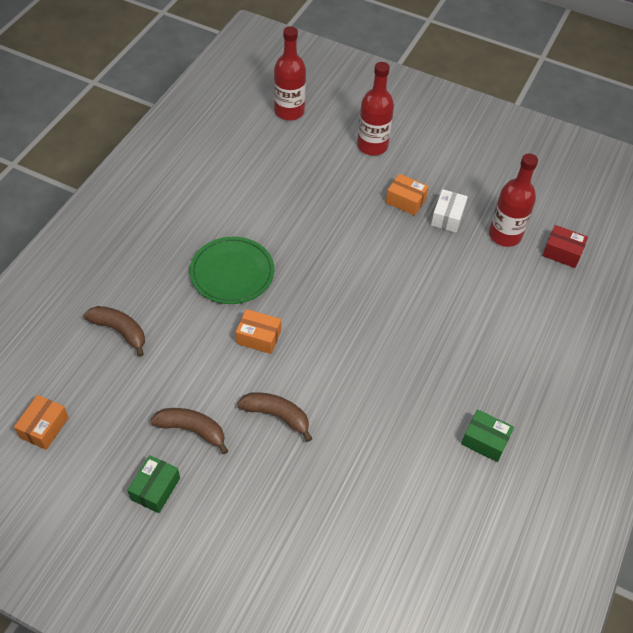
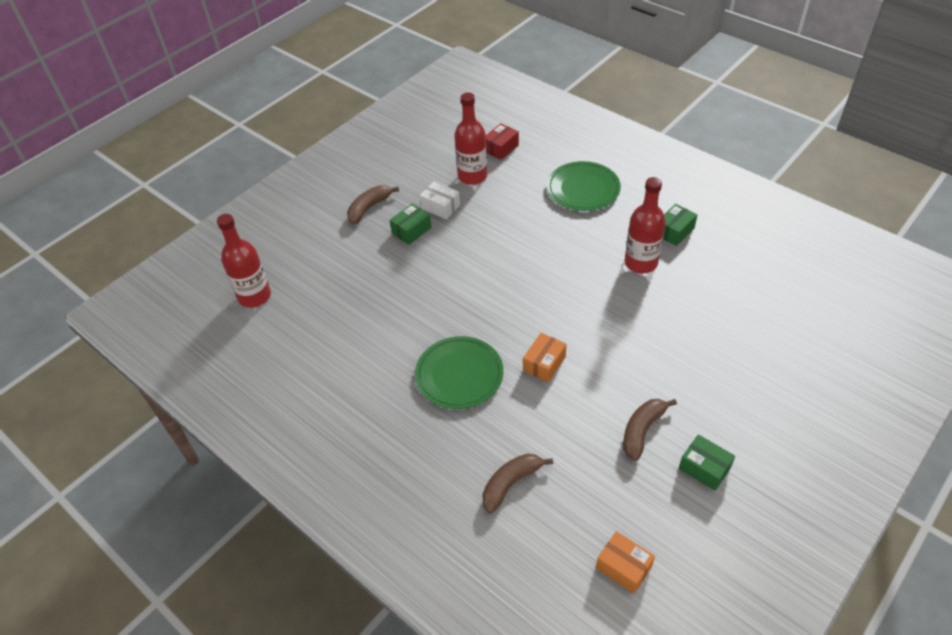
camera: 70 degrees left, 5 degrees down
(277, 416) = (634, 362): brown banana -> brown banana (369, 208)
(372, 146) = (332, 241): red bottle -> red bottle (641, 263)
(405, 201) = (411, 230): orange box -> green box
(524, 340) = (583, 189): none -> green plate

